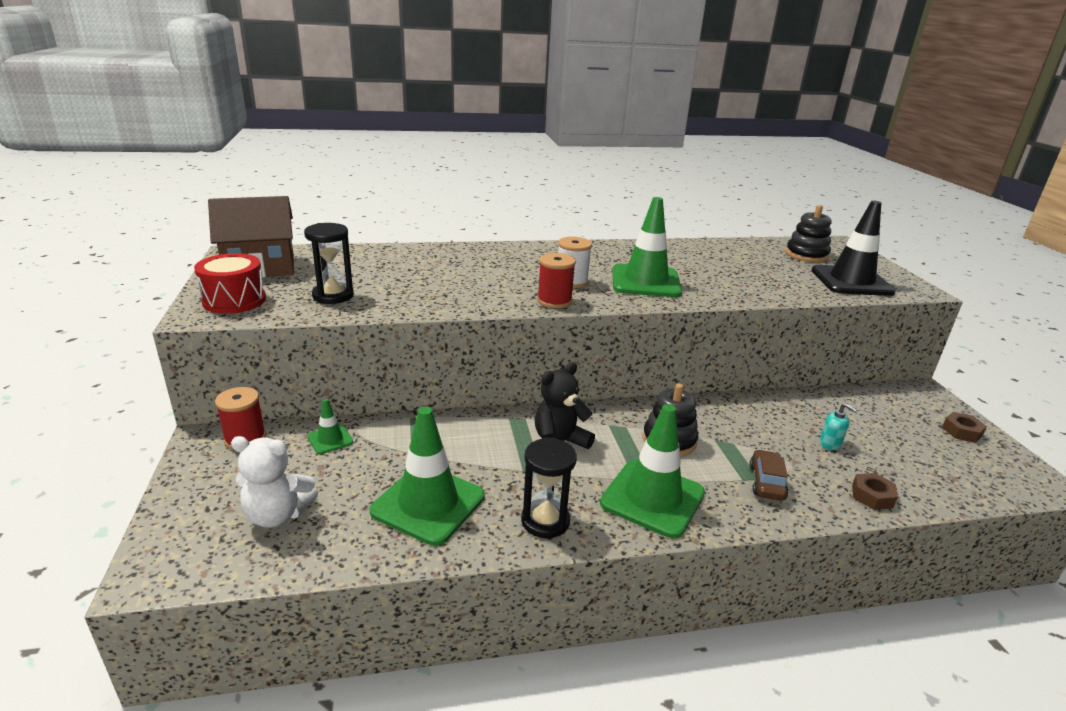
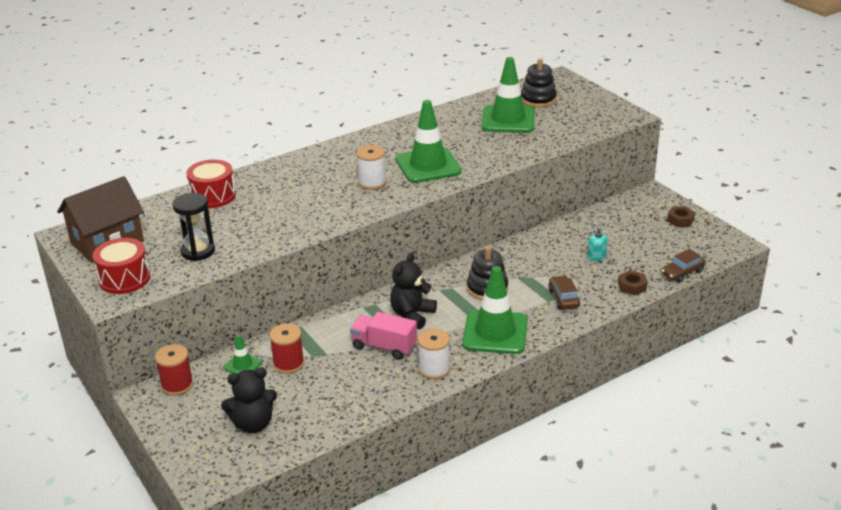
camera: 20 degrees left, 5 degrees up
(277, 514) = (253, 424): white teddy bear -> black teddy bear
(400, 256) = (213, 196): none -> red drum
(428, 504) = (350, 384): green traffic cone -> green traffic cone (508, 120)
(502, 470) = (384, 347): none -> pink truck
(545, 521) = (434, 369): black hourglass -> white spool
(554, 301) = (371, 205): red spool -> red spool (288, 363)
(830, 443) = (596, 257): turquoise soap dispenser -> turquoise soap dispenser turned 135 degrees counterclockwise
(851, 281) = (579, 120): black traffic cone -> none
(955, 499) = (682, 273): none -> brown car

